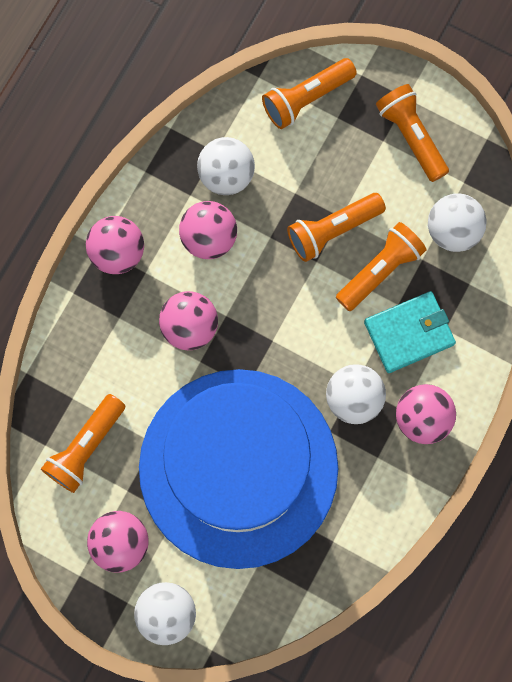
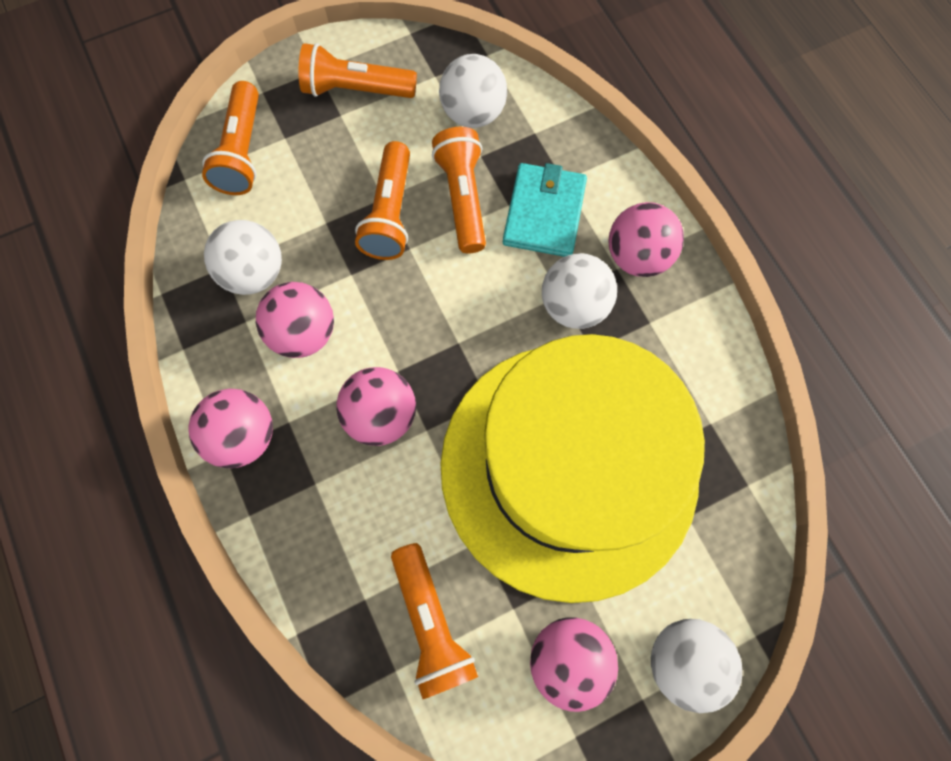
camera: 55 degrees left, 5 degrees down
(238, 468) = (569, 468): blue hat -> yellow hat

